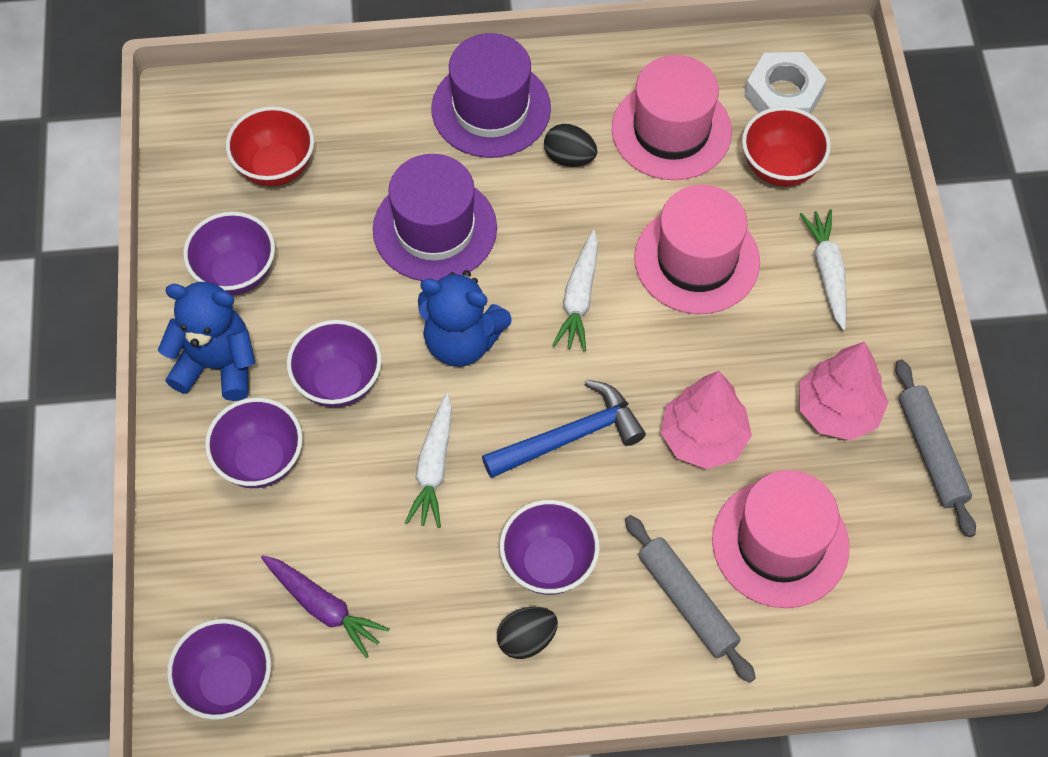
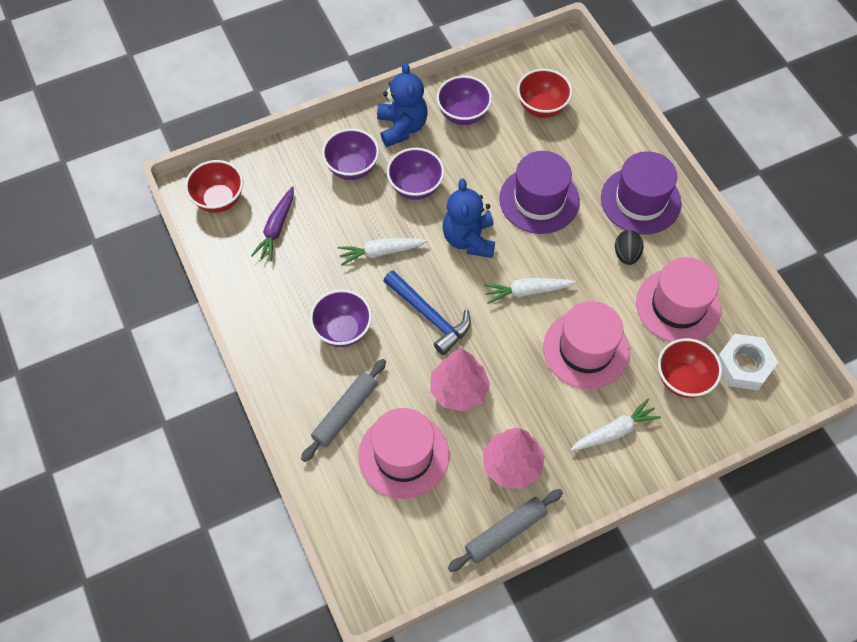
camera: 70 degrees right, 0 degrees up
(227, 683) = (219, 200): purple bowl -> red bowl
(526, 639) = (292, 334): black egg -> none

